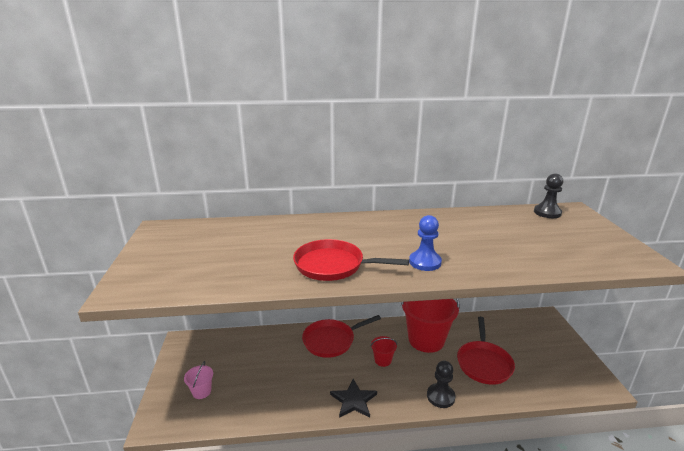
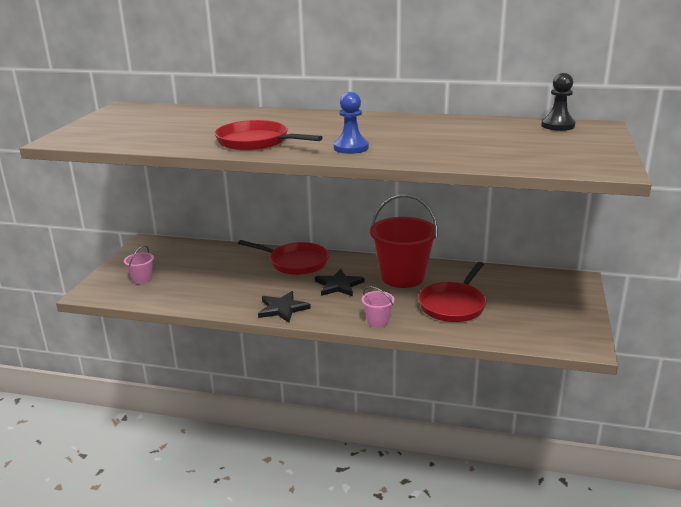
camera: 20 degrees right, 0 degrees up
(331, 340) = (295, 262): red pan -> red pan turned 150 degrees counterclockwise
(383, 360) = (338, 285): red bucket -> black star
(440, 396) = (378, 321): black pawn -> pink bucket

